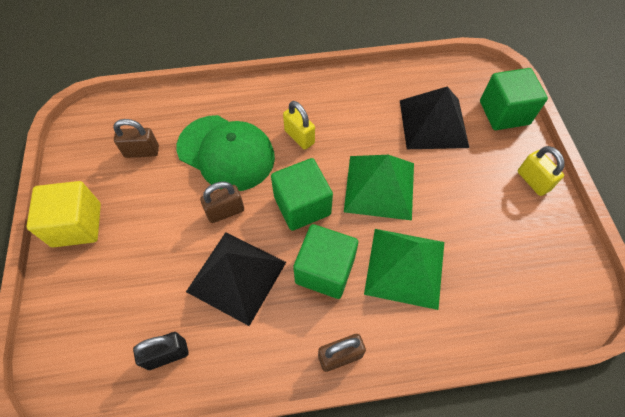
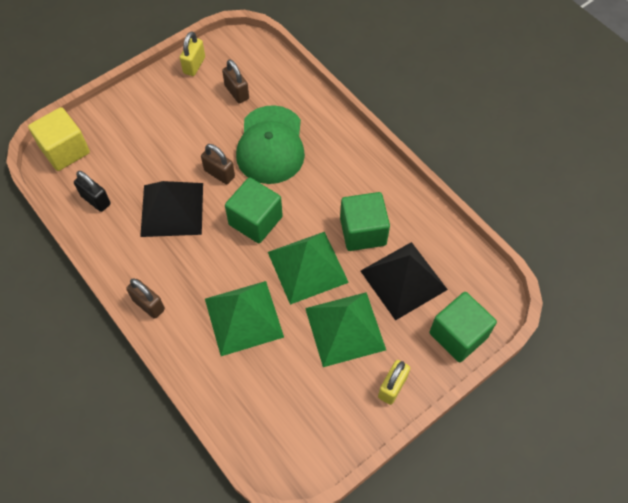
camera: 60 degrees right, 0 degrees up
(77, 225) = (156, 93): yellow cube -> yellow cube (65, 150)
(299, 137) = (319, 186): yellow padlock -> yellow padlock (194, 65)
(325, 270) = (209, 263): green cube -> green cube (363, 231)
(459, 188) = (345, 329): none -> green pyramid

